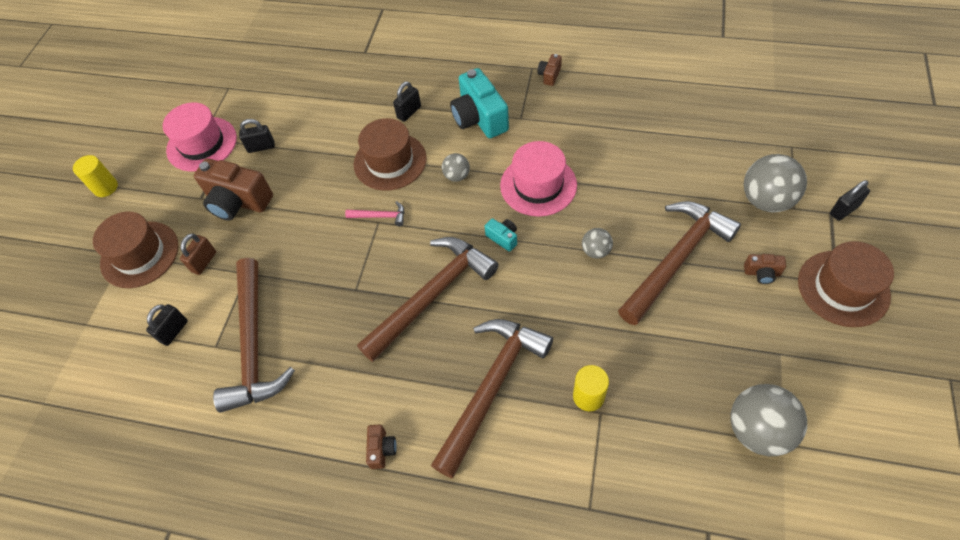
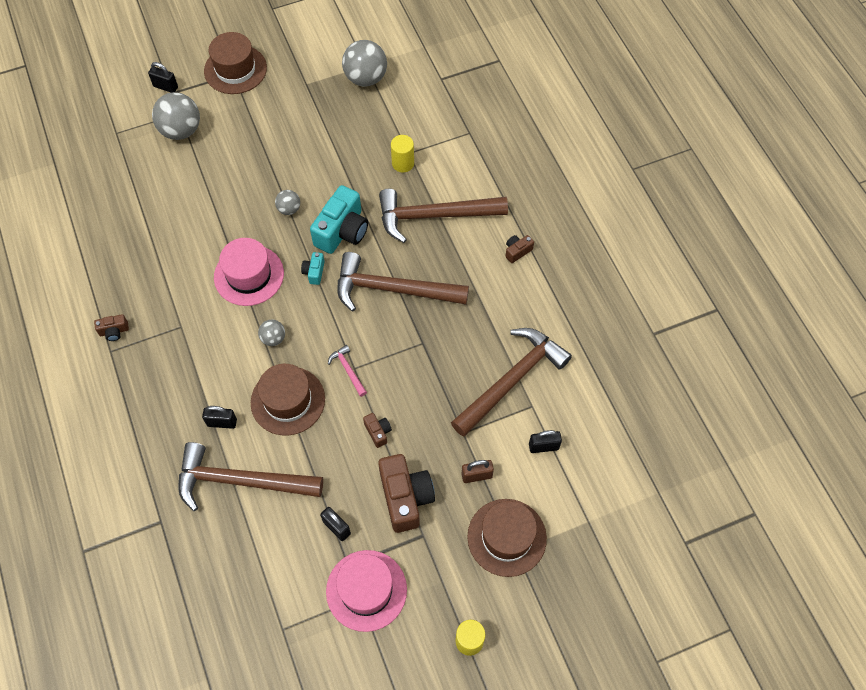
camera: 130 degrees left, 5 degrees up
(479, 118) = (198, 359): turquoise camera -> turquoise camera (342, 231)
(676, 259) = (266, 161): brown hammer -> brown hammer (241, 481)
(762, 273) = (249, 112): brown camera -> brown camera (378, 432)

